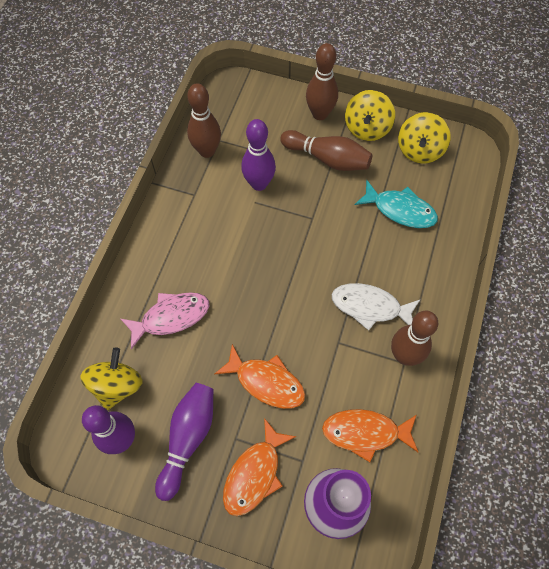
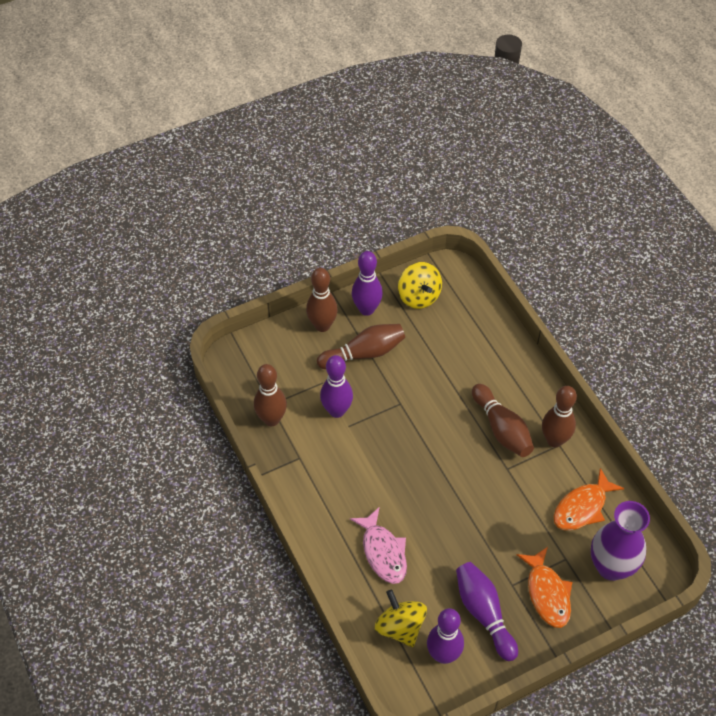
camera: 45 degrees left, 10 degrees down
(171, 317) = (383, 552): pink fish -> pink fish turned 135 degrees clockwise
(266, 382) = (491, 534): orange fish -> none
(367, 128) = (366, 309): yellow spinning top -> purple bowling pin
(370, 307) = (501, 428): white fish -> brown bowling pin
(400, 210) = (451, 348): turquoise fish -> none

